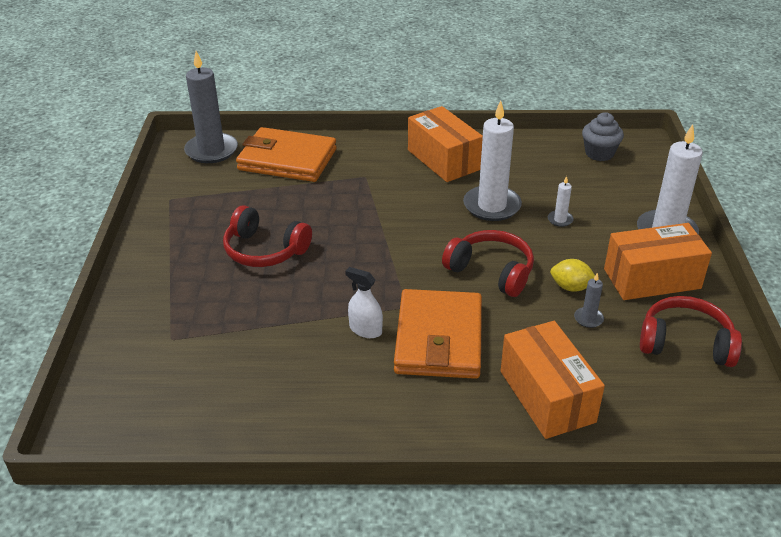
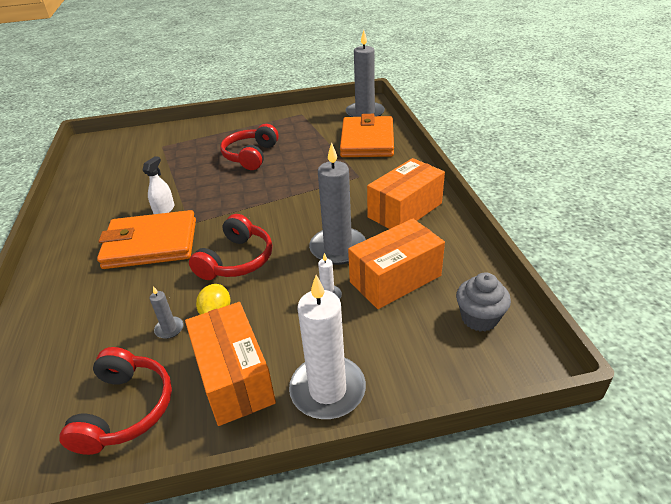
camera: 80 degrees right, 0 degrees up
(492, 206) = (338, 248): white candle -> grey candle
(547, 396) = (73, 309): orange box -> orange box (395, 279)

